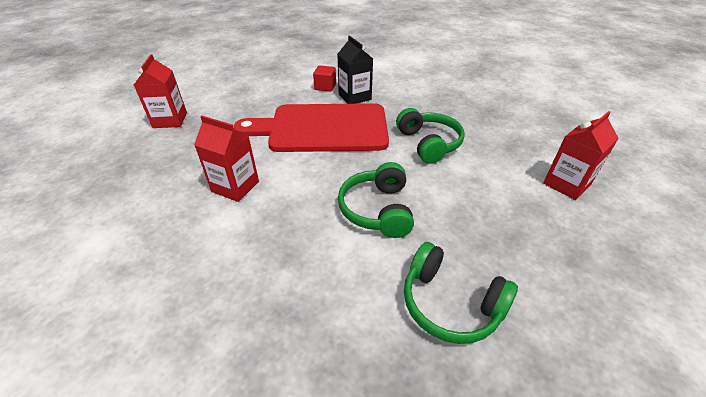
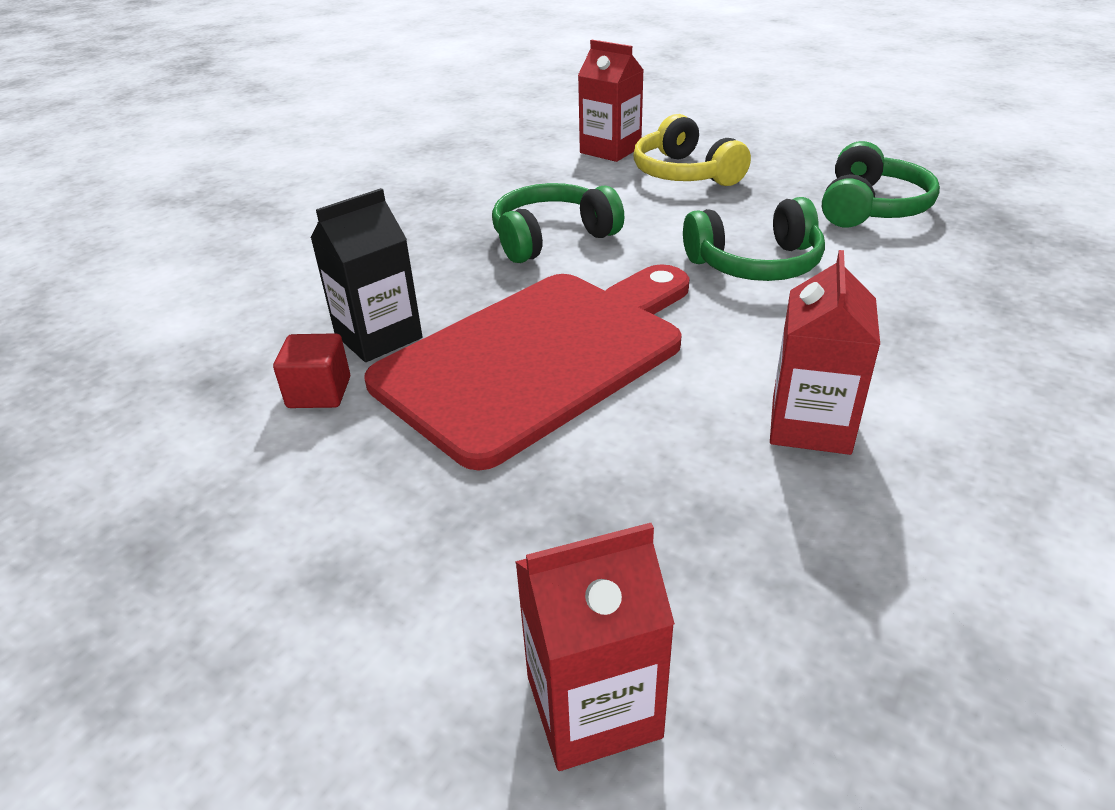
camera: 100 degrees left, 5 degrees down
(322, 128) = (538, 356): red cutting board -> red cutting board turned 120 degrees counterclockwise
(522, 212) = (685, 173): none -> yellow headphones

